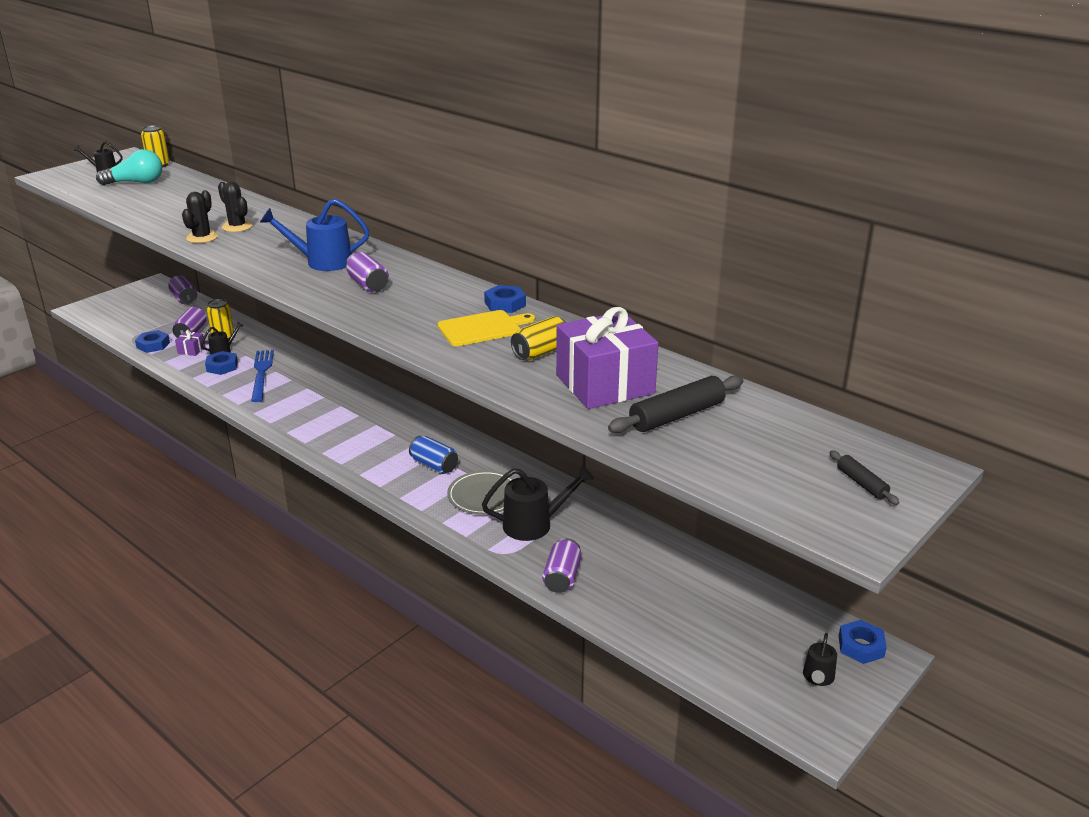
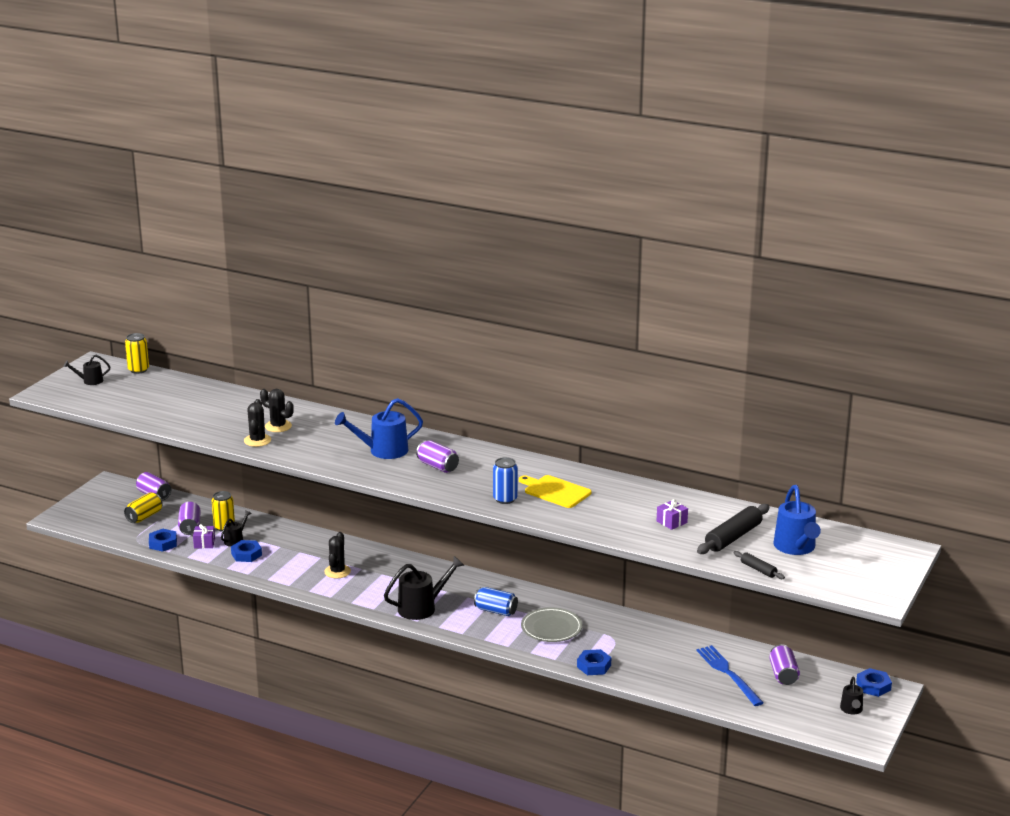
camera: 15 degrees left, 5 degrees down
(136, 183) = (138, 392): turquoise light bulb -> none
(261, 373) = (288, 555): blue fork -> blue fork (728, 673)
(297, 397) = (337, 571): none -> black cactus
(415, 329) = (505, 499): none -> blue can
(482, 328) = (555, 491): yellow cutting board -> yellow cutting board turned 105 degrees counterclockwise
(505, 304) = (558, 469): blue nut -> blue nut (594, 666)
(535, 524) = (603, 642): black watering can -> black watering can (422, 607)
(541, 352) = (611, 504): yellow can -> yellow can (144, 516)
(562, 577) = (644, 676): purple can -> purple can (783, 674)
(605, 384) = (671, 522): purple gift -> purple gift, size x0.40
(759, 443) = (796, 548): none -> blue watering can
(861, 483) = (870, 564): black rolling pin -> black rolling pin (758, 569)

